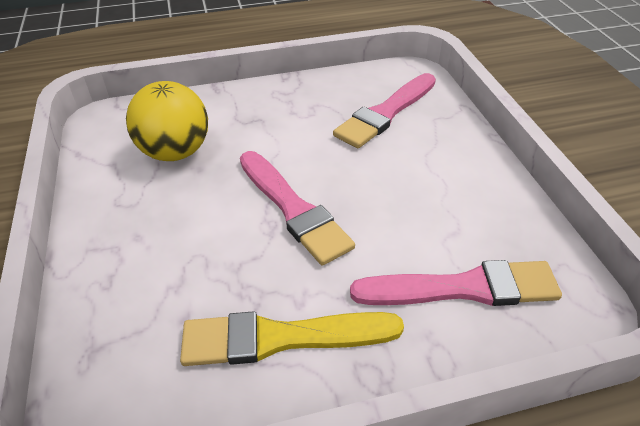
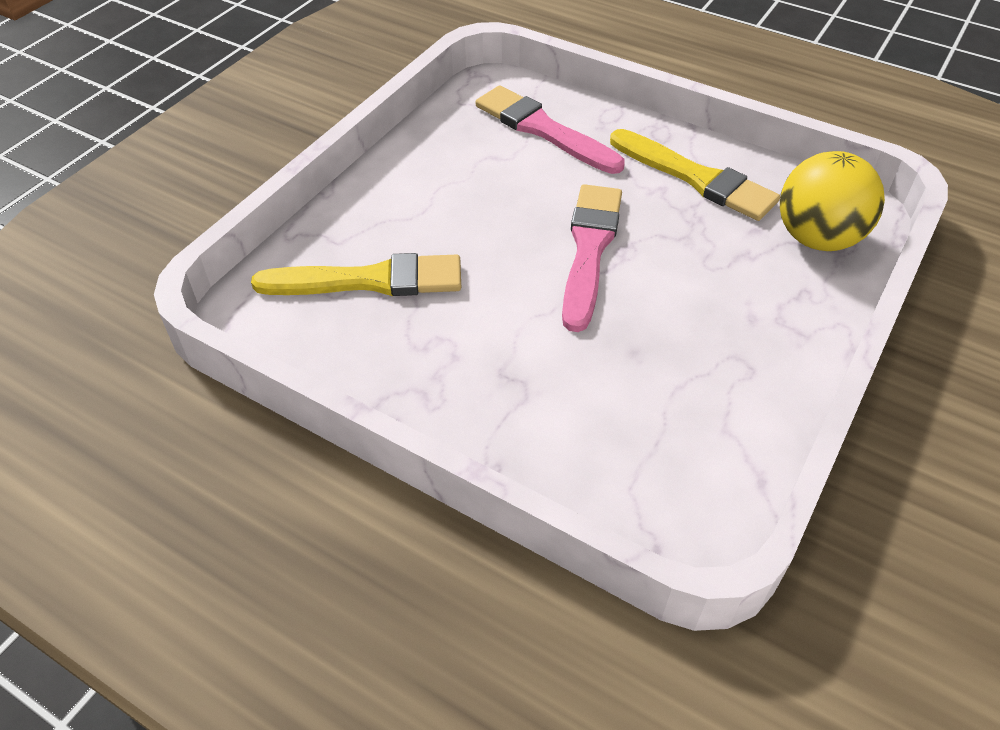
camera: 135 degrees left, 5 degrees up
(175, 152) = (641, 393): yellow ball -> yellow ball (817, 238)
(385, 113) = (370, 280): pink brush -> yellow brush

